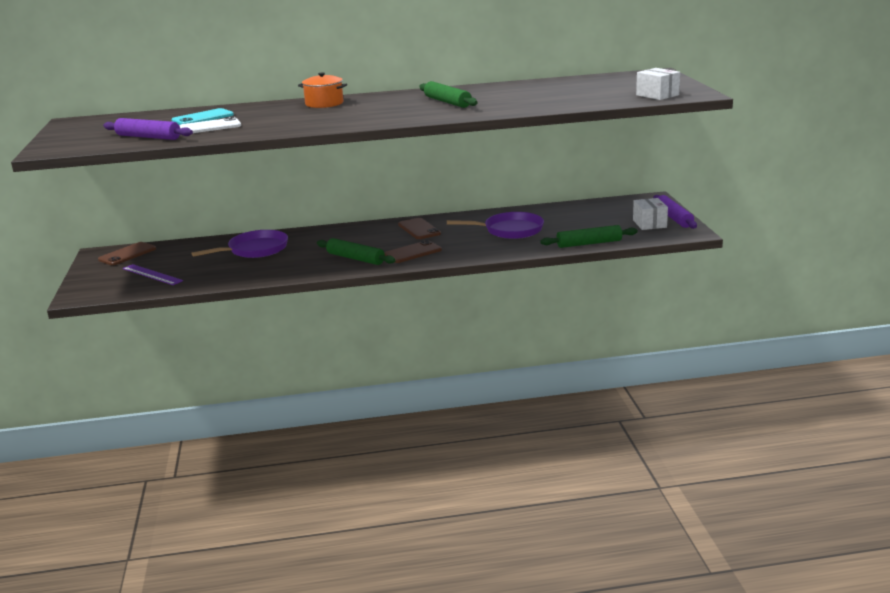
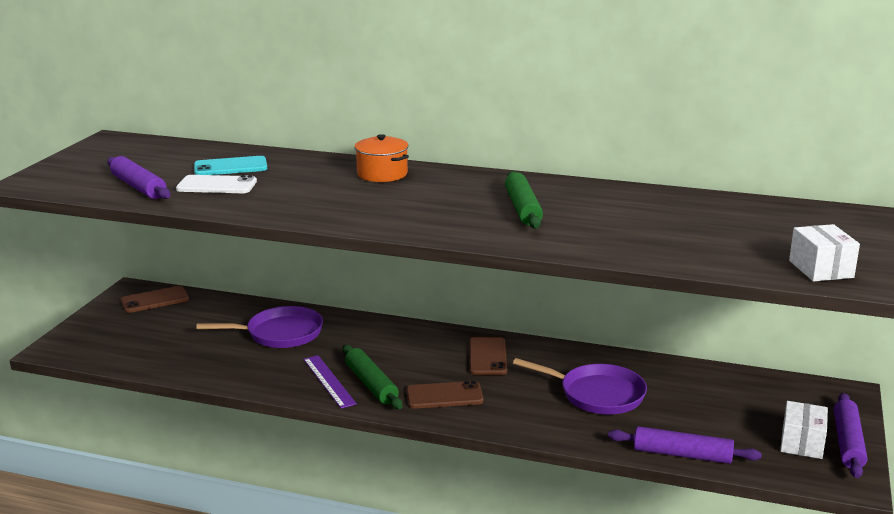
camera: 25 degrees right, 0 degrees up
(152, 274) = (147, 339): purple ruler -> purple ruler (329, 381)
(589, 243) = (682, 454): green rolling pin -> purple rolling pin

